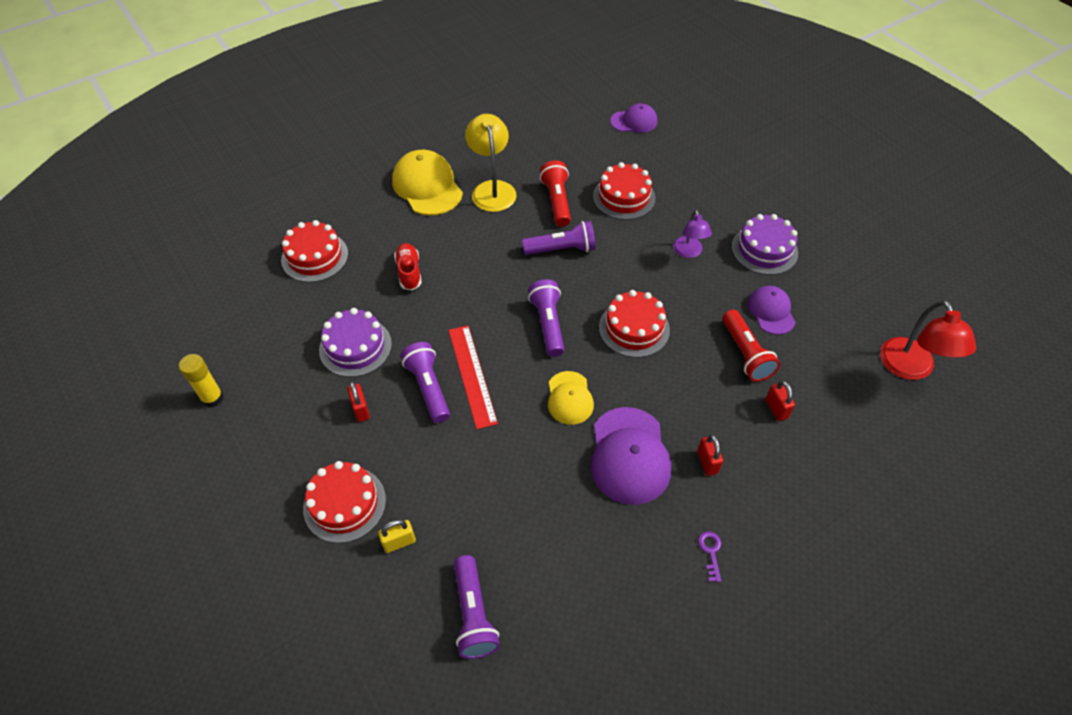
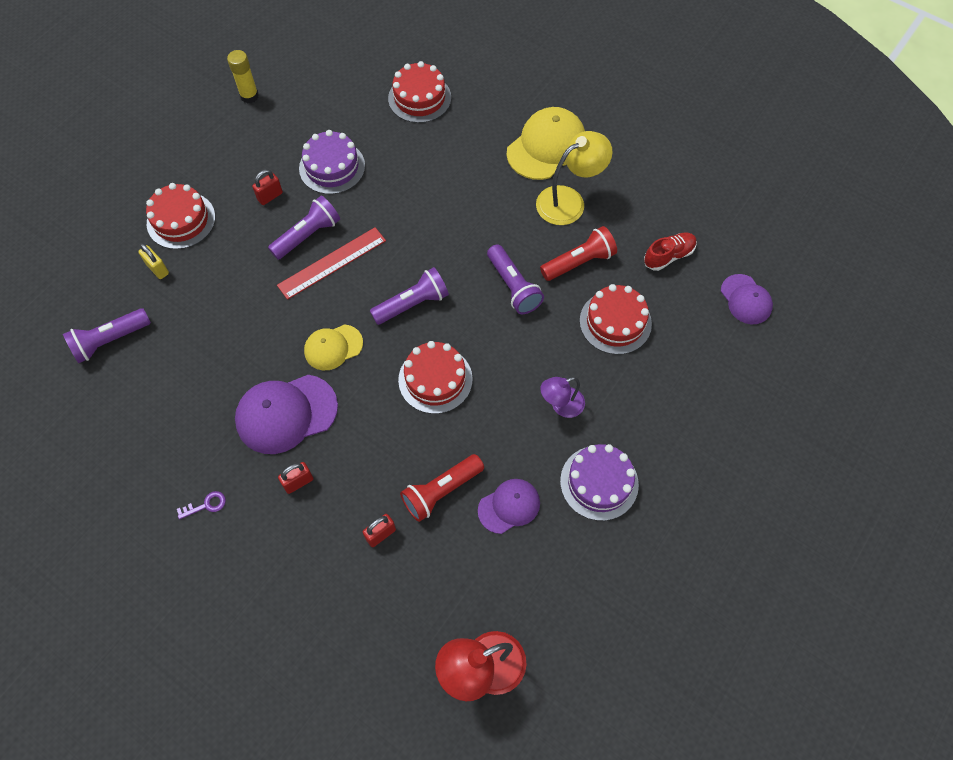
camera: 70 degrees right, 10 degrees up
(409, 272) = (430, 173): red shoe -> red shoe (668, 256)

